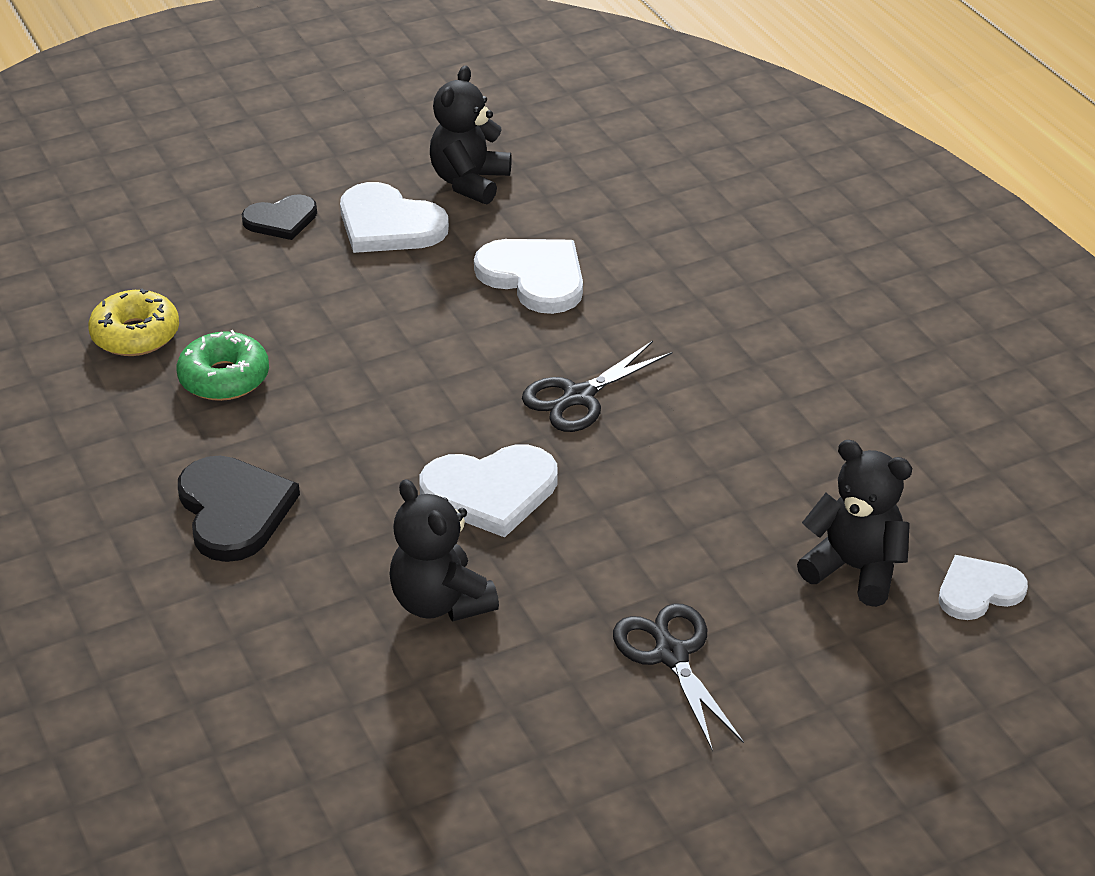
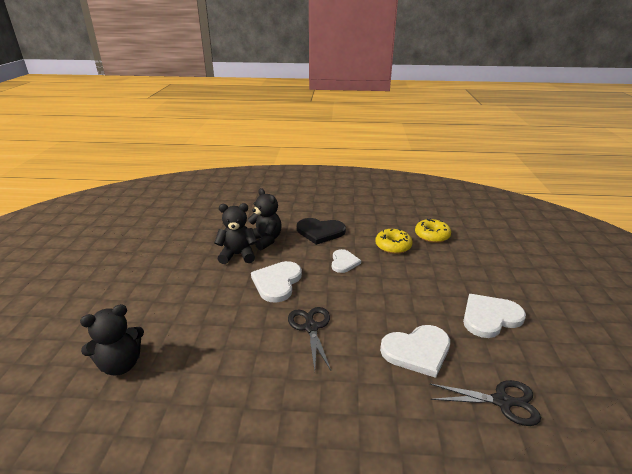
camera: 120 degrees right, 10 degrees down
(224, 378) = (393, 246): green donut -> yellow donut
(281, 220) = (505, 286): black heart -> none
(469, 182) = (528, 362): black teddy bear -> black teddy bear (265, 240)
(671, 655) = (154, 292): black scissors -> black scissors (502, 401)
(978, 590) = (53, 403): white heart -> white heart (344, 262)

